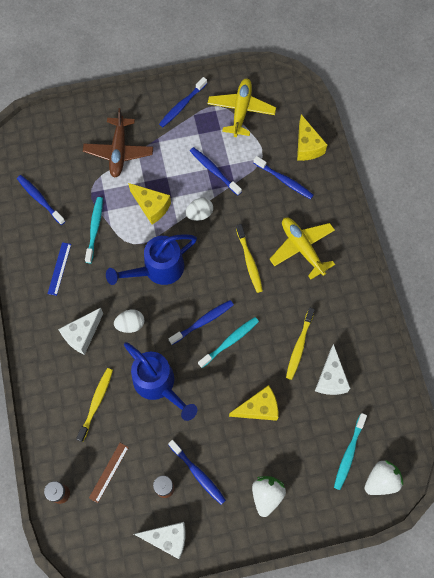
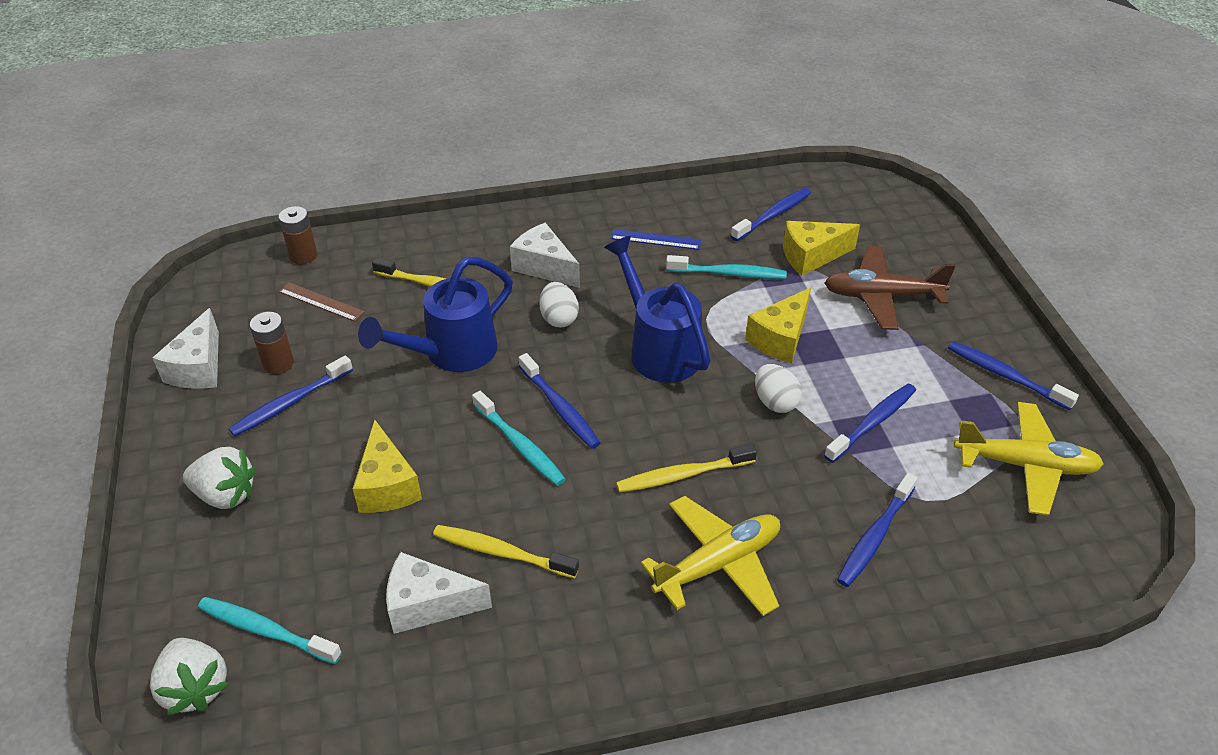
camera: 90 degrees right, 25 degrees down
(307, 146) = (971, 581): yellow cheese -> yellow cheese (811, 256)

